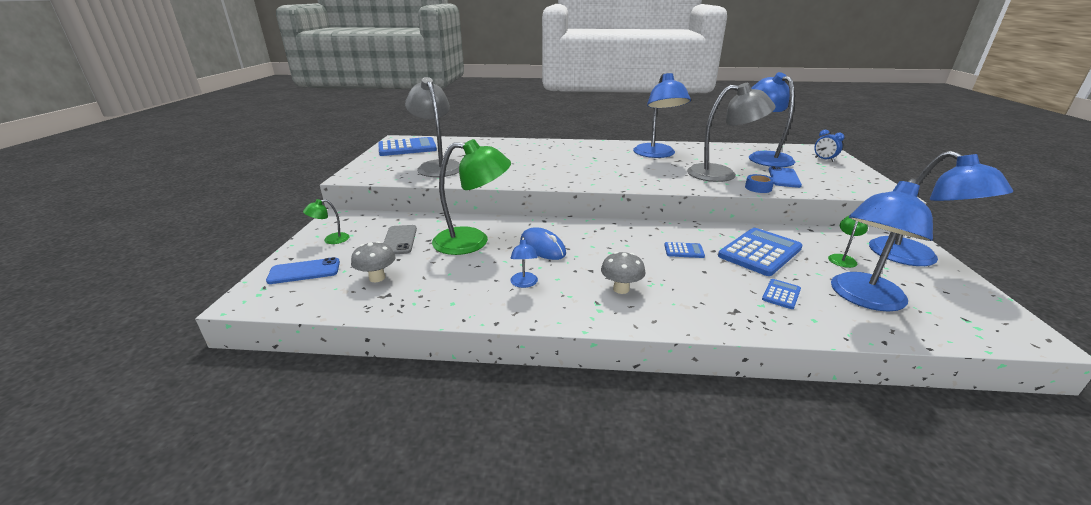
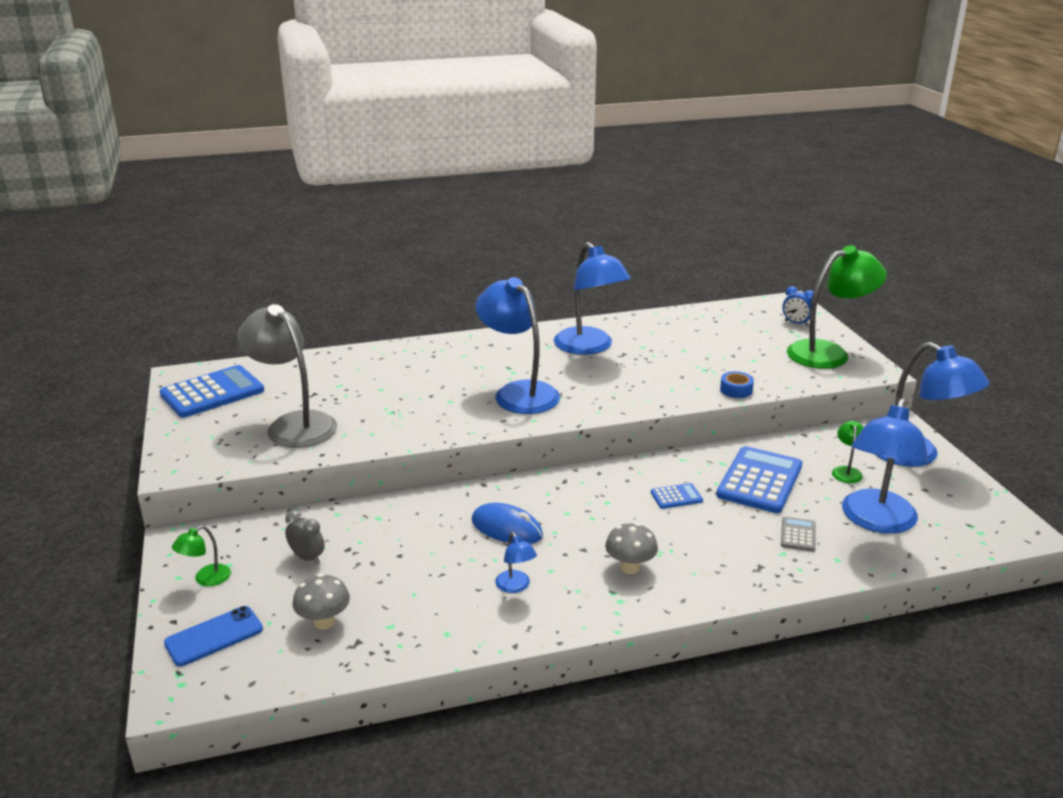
camera: 20 degrees left, 0 degrees up
(399, 240) = (307, 558): grey phone -> grey clock
(473, 241) = (410, 538): green lamp -> green lamp (828, 353)
(721, 174) = (685, 372): grey lamp -> none
(764, 157) = (725, 330): blue lamp -> blue lamp (518, 392)
(781, 294) = (798, 535): blue calculator -> grey calculator
(784, 178) = (759, 366): blue phone -> none

